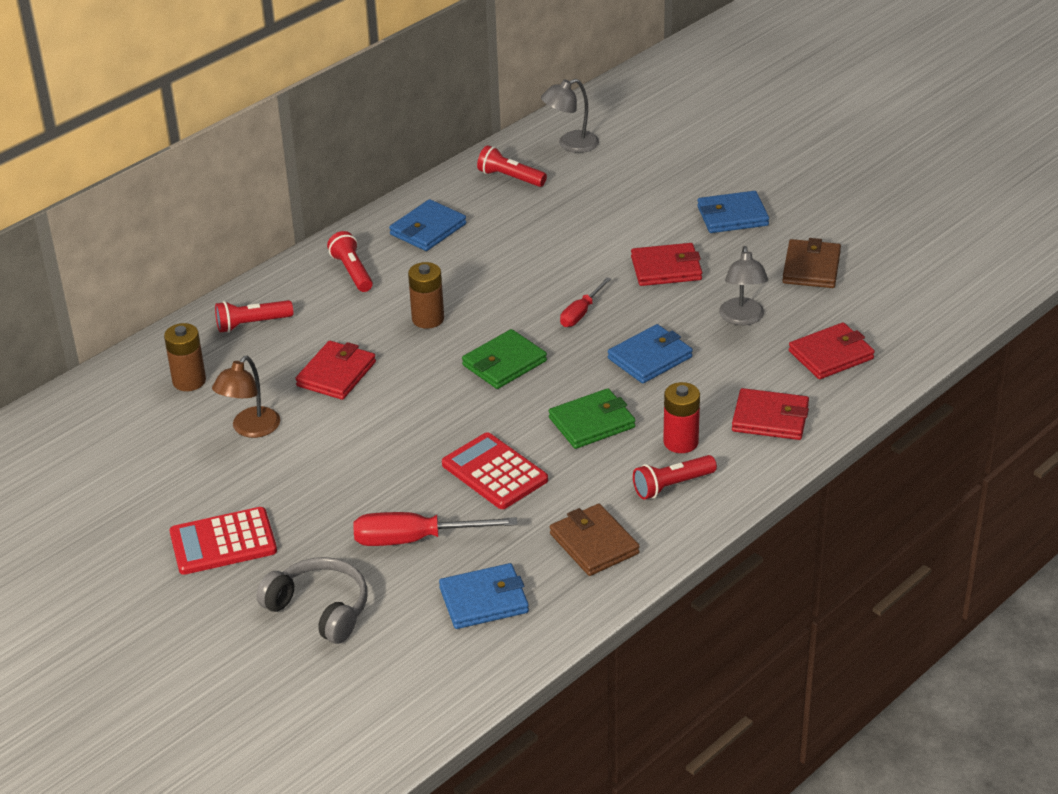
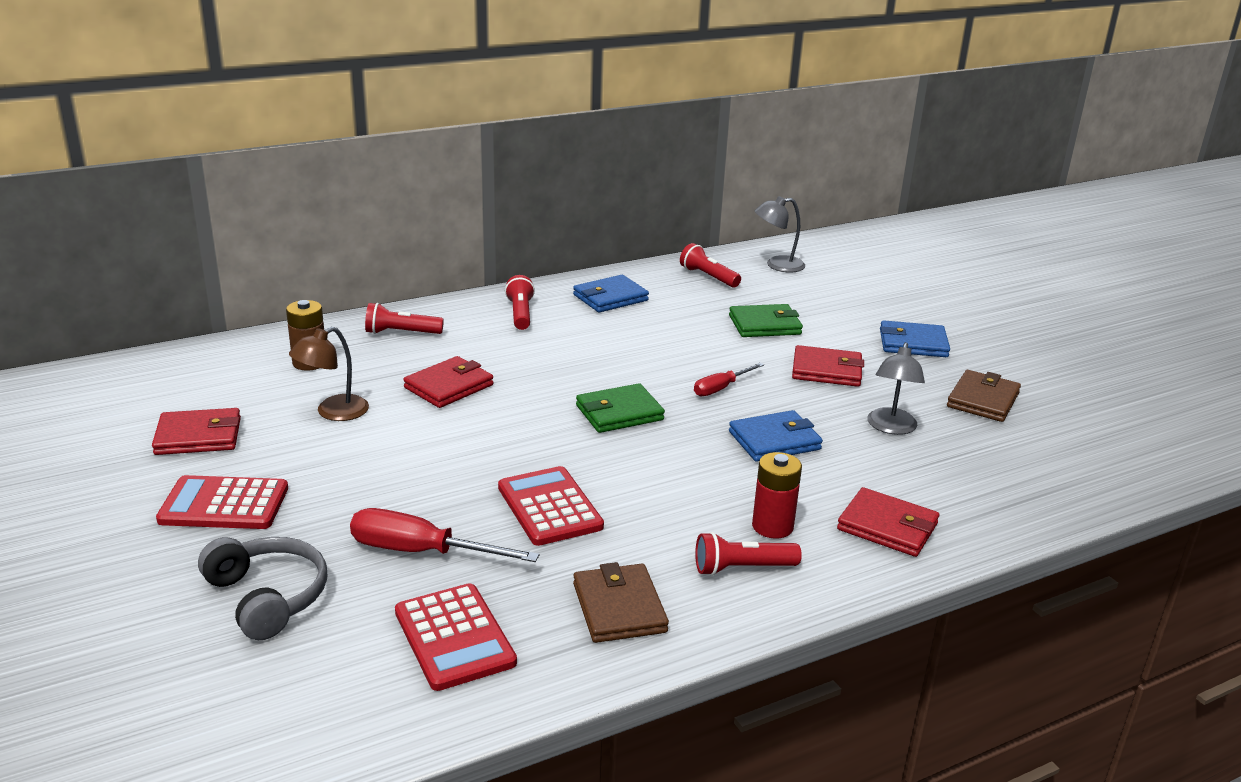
camera: 15 degrees right, 10 degrees down
(428, 319) = (566, 362): brown battery -> none
(484, 600) = (454, 637): blue wallet -> red calculator
(592, 423) = (682, 485): green wallet -> green wallet (765, 325)
(831, 355) = (980, 481): red wallet -> red wallet (198, 436)

